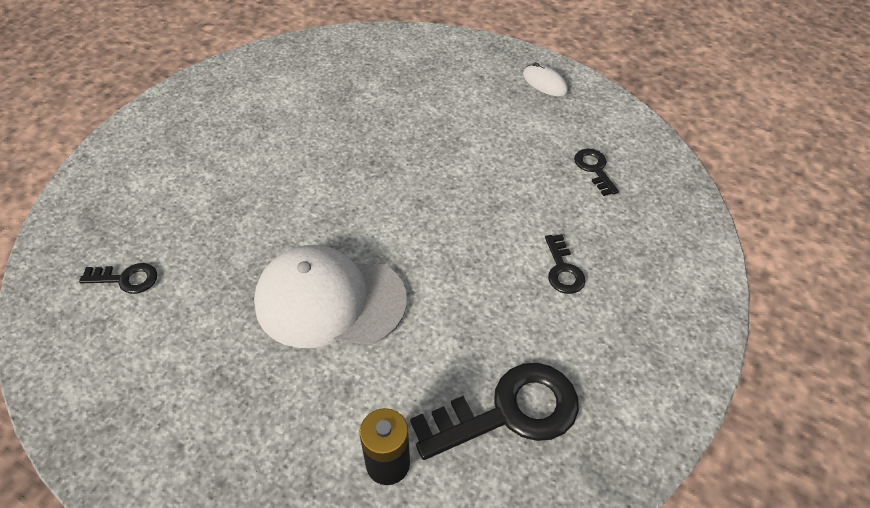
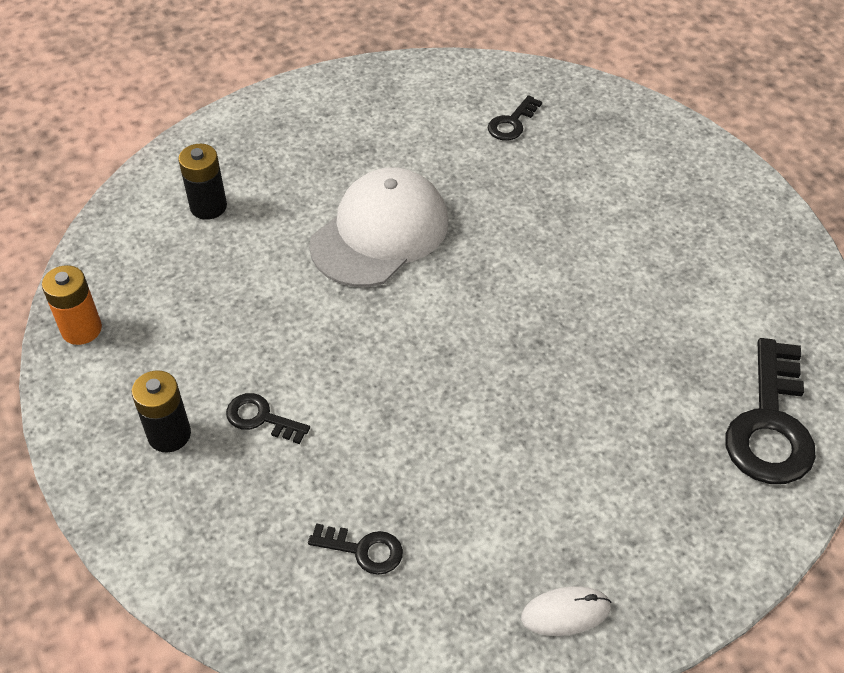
camera: 125 degrees right, 0 degrees up
(509, 412) = (174, 293): black key -> black key (770, 424)
(607, 458) = (81, 329): none -> orange battery
(627, 315) = (169, 435): none -> black battery

